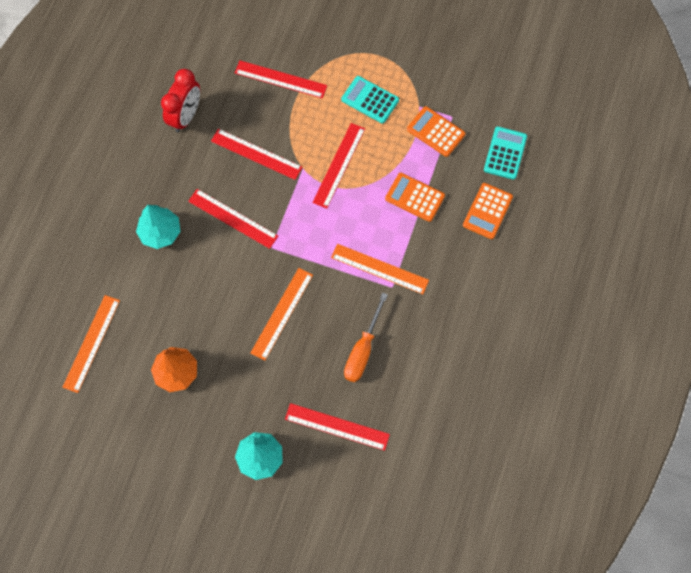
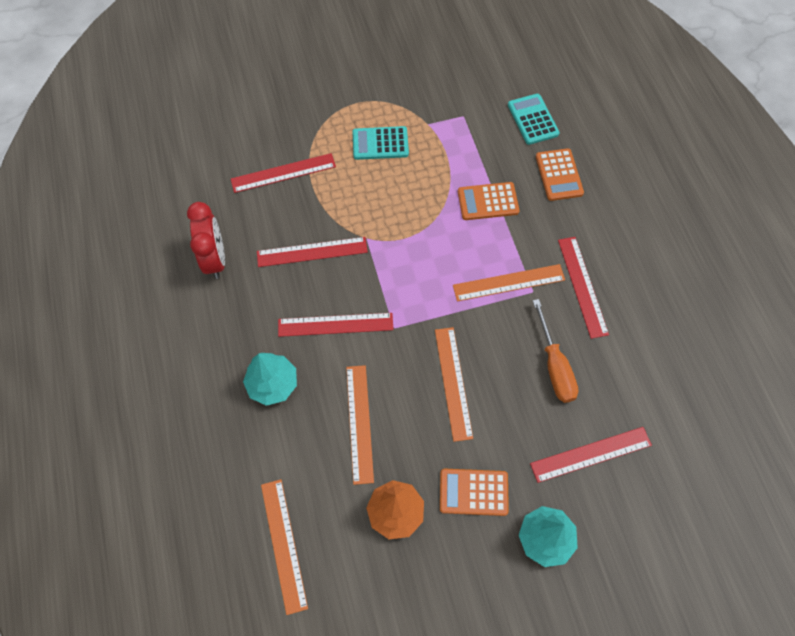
camera: 35 degrees left, 5 degrees down
(197, 298) = (359, 423): none -> orange ruler
(339, 165) = (398, 215): red ruler -> red ruler (582, 286)
(435, 132) = (460, 136): orange calculator -> orange calculator (473, 492)

